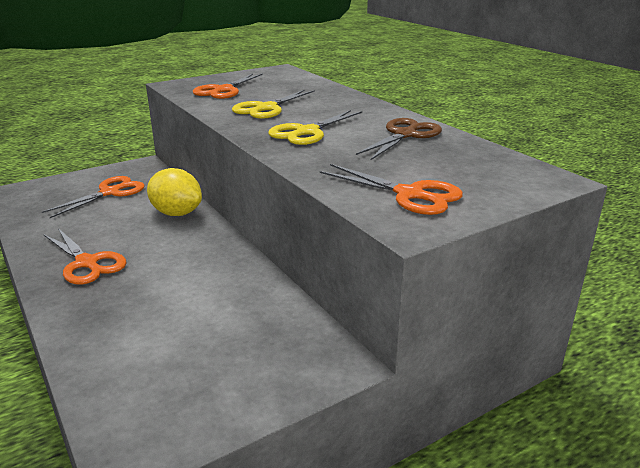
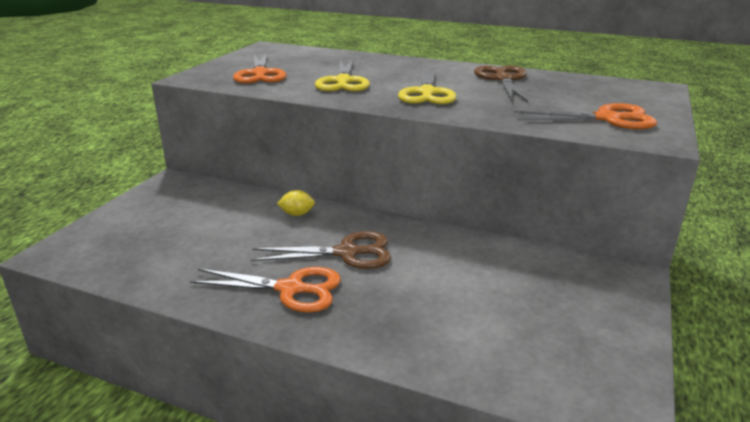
camera: 35 degrees left, 0 degrees up
(110, 192) = (186, 217): orange scissors -> none
(160, 253) = (347, 253): none -> brown scissors
(176, 213) = (297, 214): yellow lemon -> yellow lemon, size x0.48

